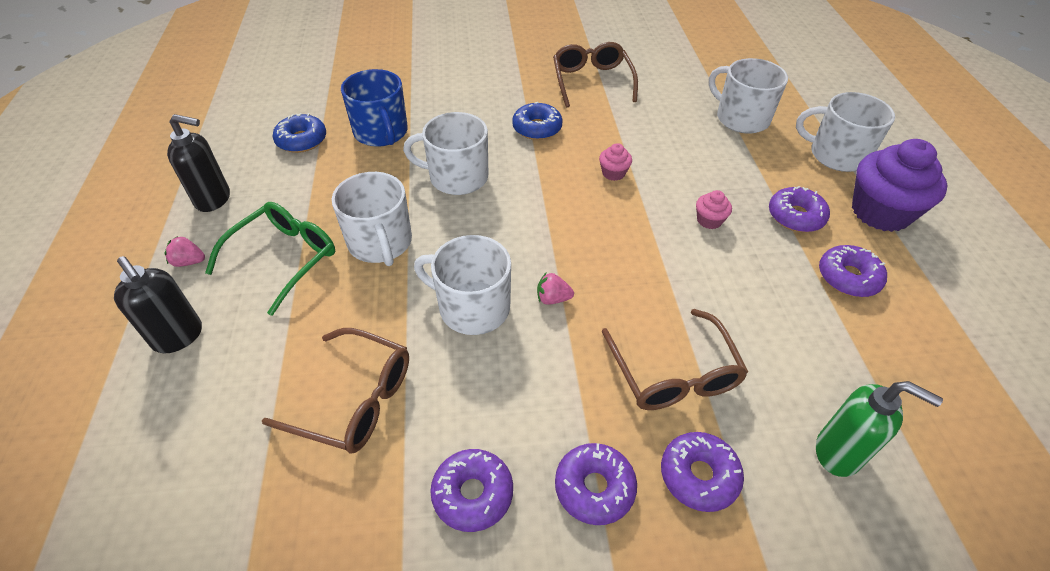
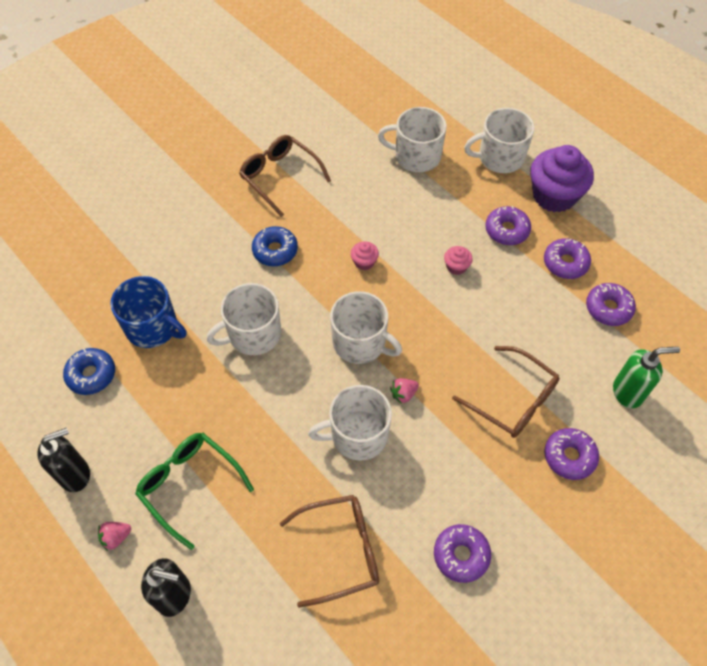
camera: 35 degrees left, 10 degrees up
(285, 257) = (188, 484): green glasses -> green glasses turned 45 degrees counterclockwise
(380, 243) = (248, 427): white mug -> white mug (360, 342)
(594, 488) = (522, 503): purple donut -> purple donut (608, 308)

